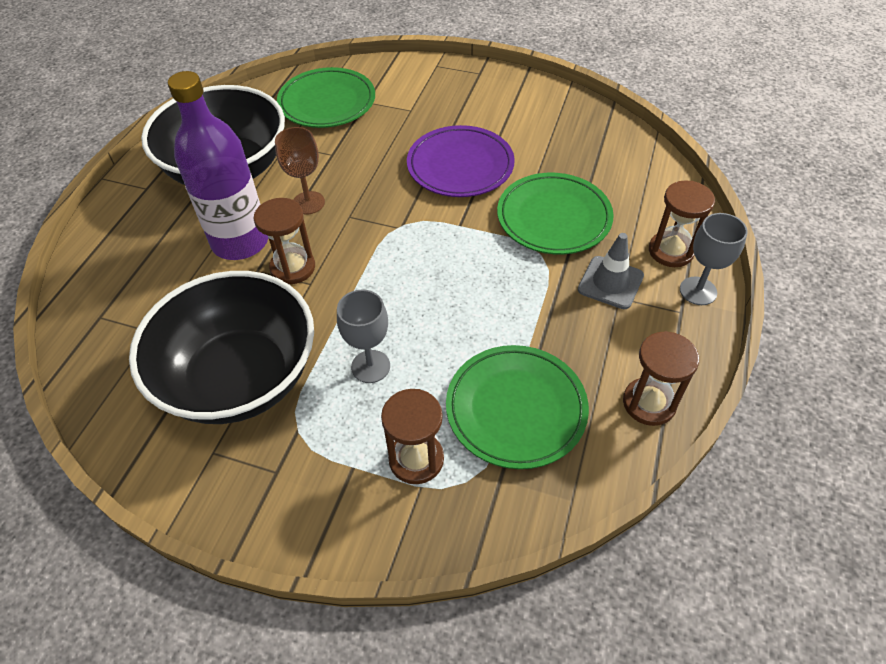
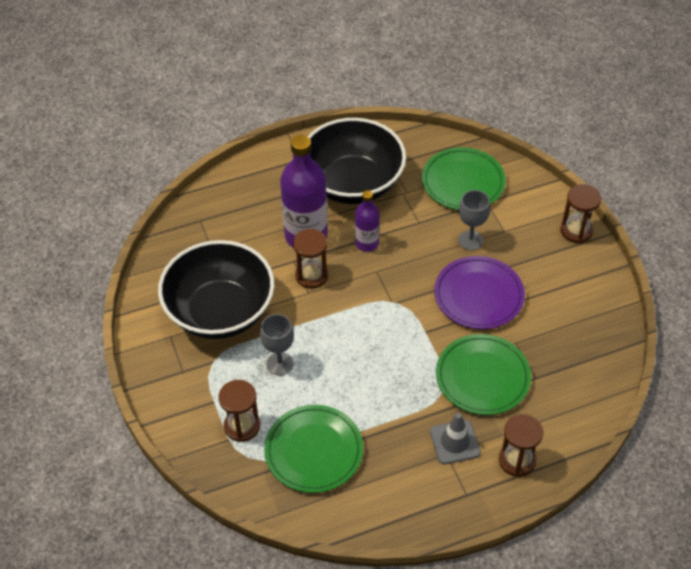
camera: 50 degrees right, 0 degrees up
(308, 203) = (367, 243): brown goblet -> purple bottle
(649, 403) = (377, 515): brown hourglass -> brown hourglass (576, 231)
(698, 291) = (494, 494): grey goblet -> grey goblet (470, 240)

